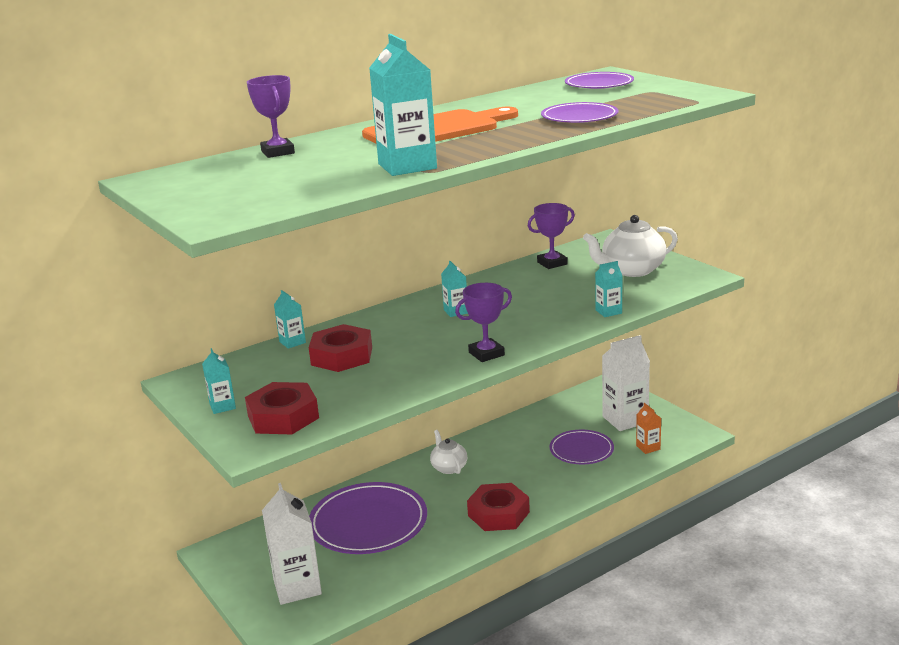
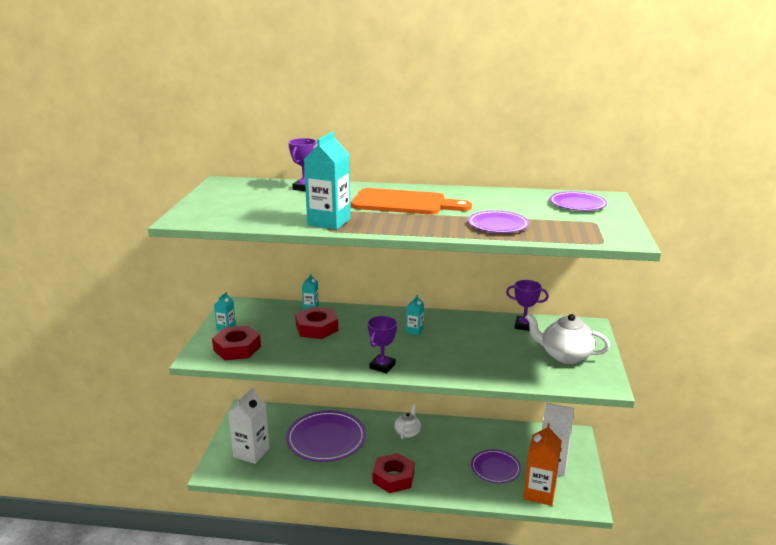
camera: 40 degrees right, 0 degrees up
(486, 354) = (382, 366): purple trophy -> purple trophy turned 75 degrees counterclockwise
(608, 312) = (496, 377): turquoise carton -> none
(648, 447) = (539, 493): orange carton -> orange carton, size x2.00

